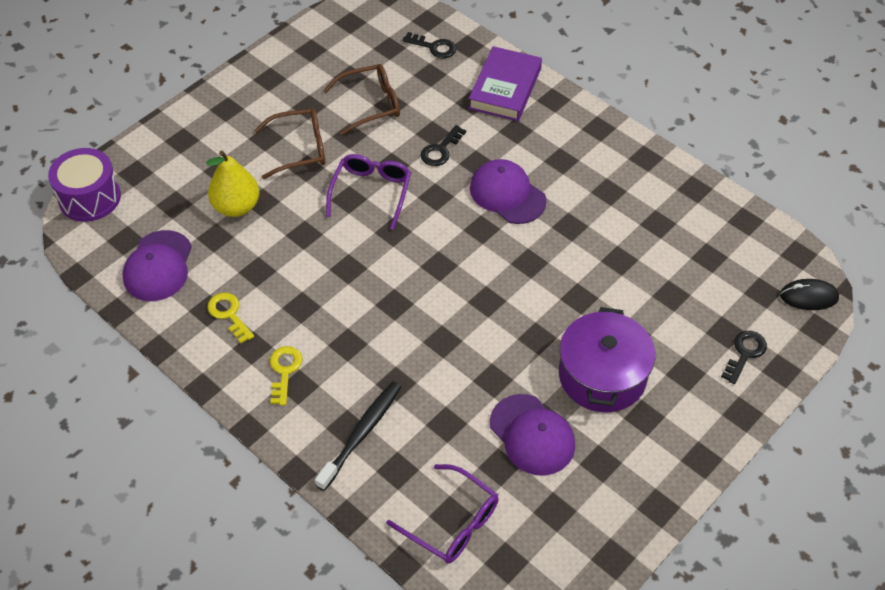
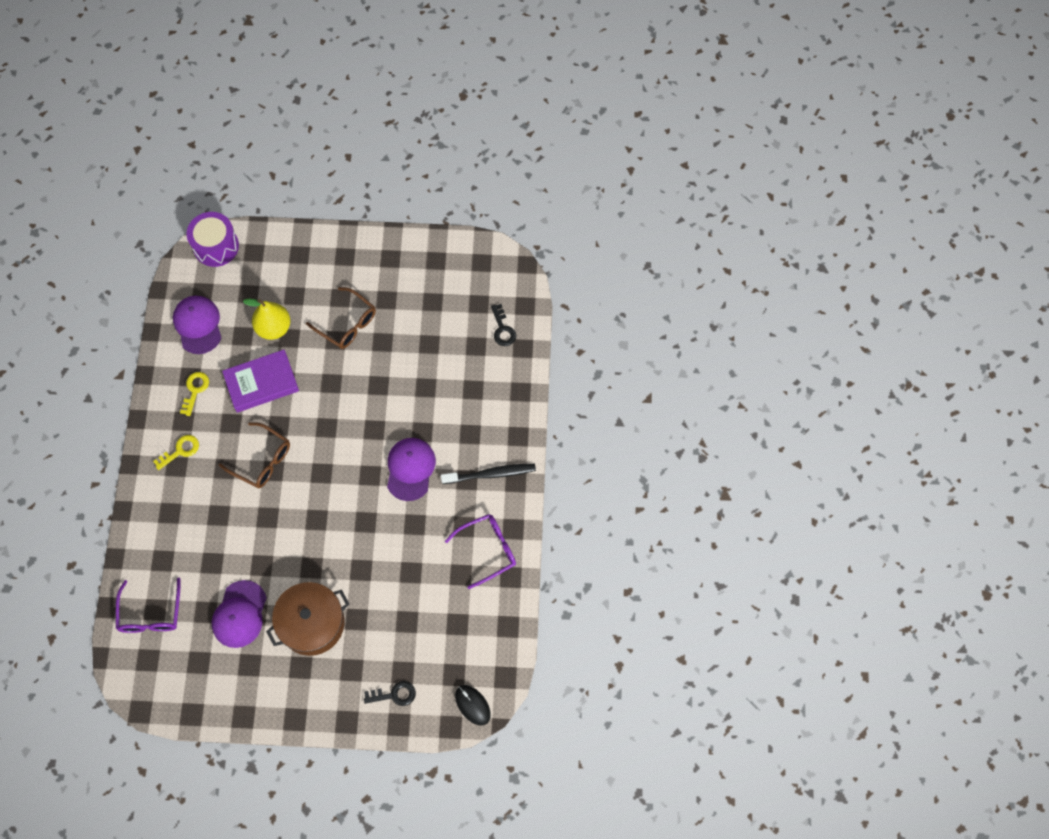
camera: 50 degrees right, 15 degrees up
(158, 266) = (198, 325): purple cap -> purple cap turned 105 degrees clockwise
(361, 434) = (171, 524): black toothbrush -> black toothbrush (491, 474)
(370, 104) = (419, 333): brown glasses -> brown glasses (262, 460)
(371, 192) = (346, 391): purple glasses -> purple glasses (487, 550)
(440, 150) = (414, 403): black key -> none
(505, 88) = (502, 400): purple book -> purple book (261, 383)
(602, 375) = (312, 623): purple pot -> brown pot

